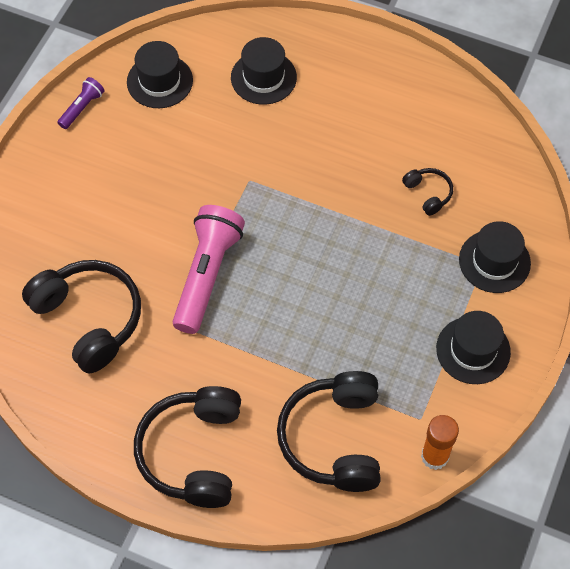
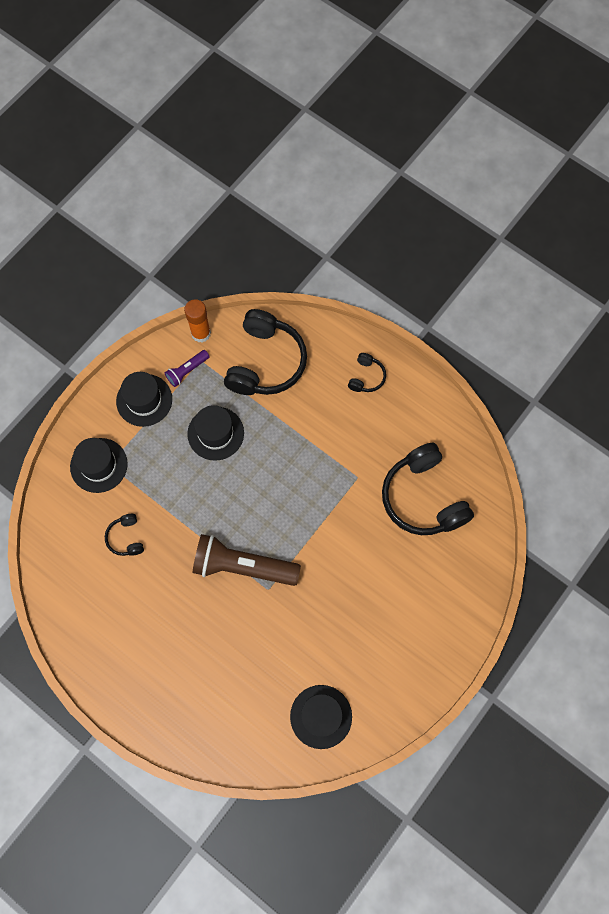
camera: 165 degrees left, 10 degrees up
(82, 108) = (396, 705): purple flashlight -> purple flashlight (187, 371)
(193, 453) = (366, 377): black headphones -> black headphones, size x0.46
(207, 275) = (324, 511): pink flashlight -> none
(263, 77) = (226, 695): black hat -> black hat (215, 433)
(285, 196) = (242, 566): none -> brown flashlight

